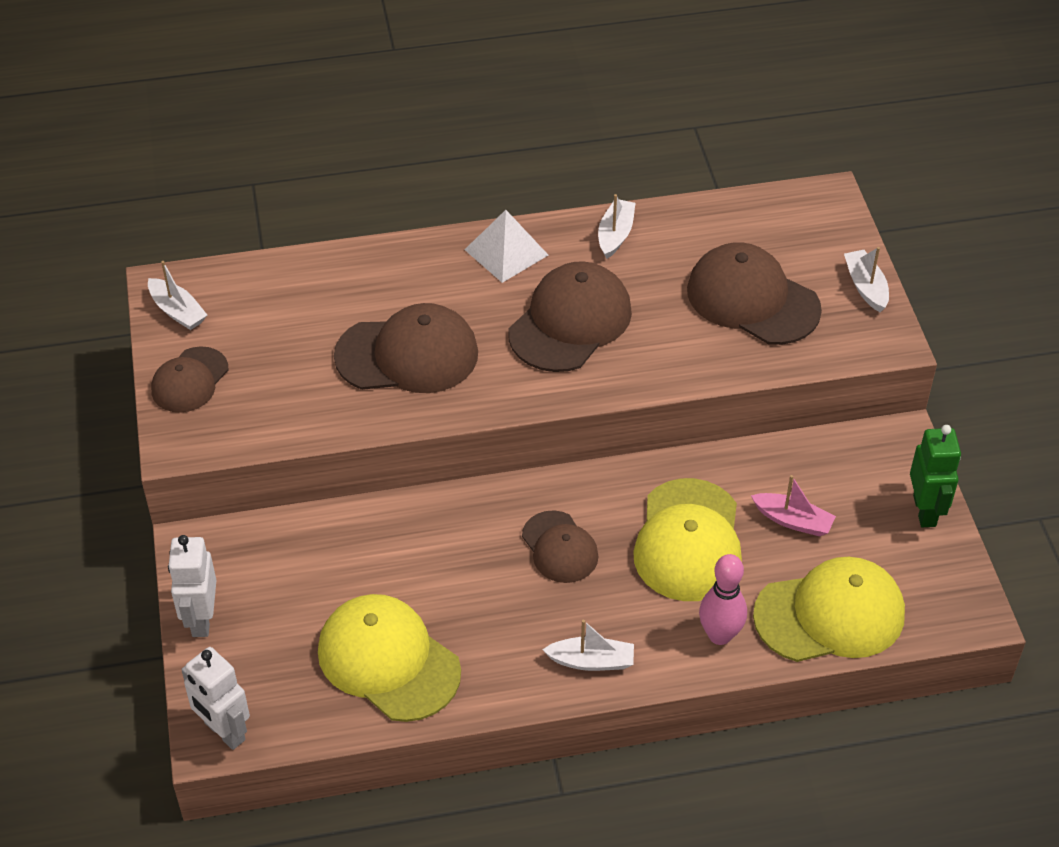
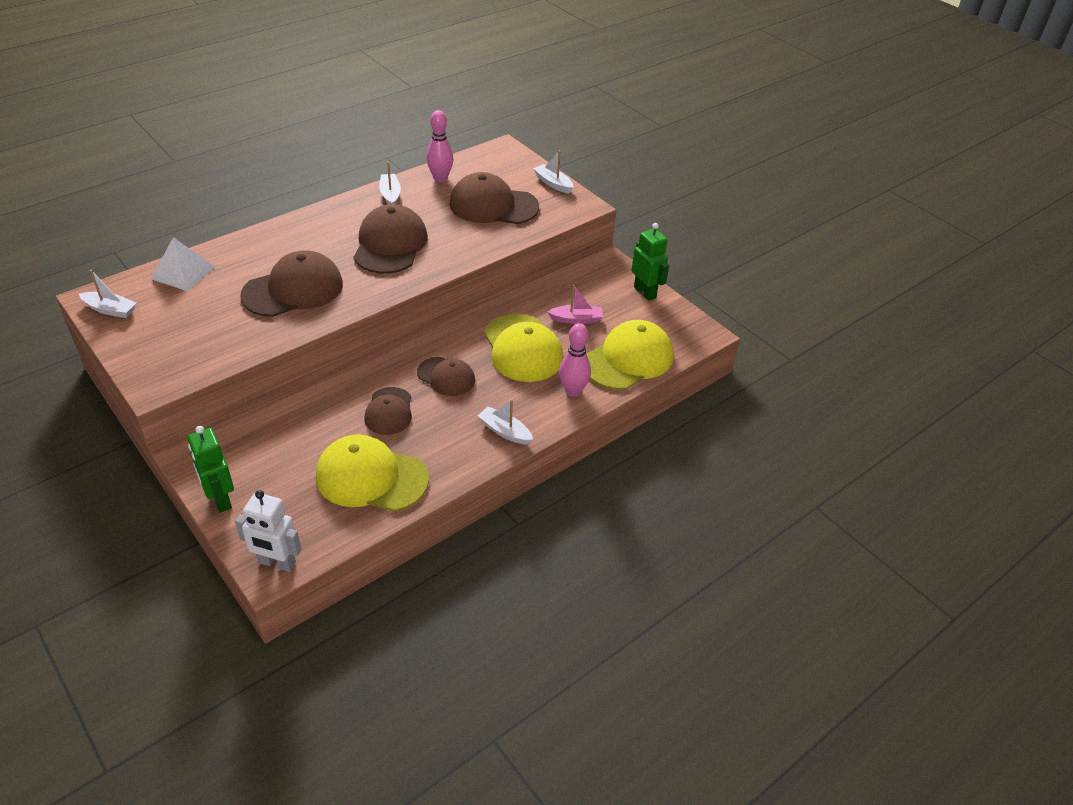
camera: 30 degrees left, 5 degrees down
(189, 380) = (142, 346): brown cap -> brown cap (389, 411)
(201, 619) = (220, 499): white robot -> green robot
(506, 252) = (326, 220): white pyramid -> white pyramid (183, 272)
(591, 661) = (504, 431): white boat -> white boat turned 120 degrees counterclockwise
(702, 226) = (440, 178): none -> pink bowling pin

